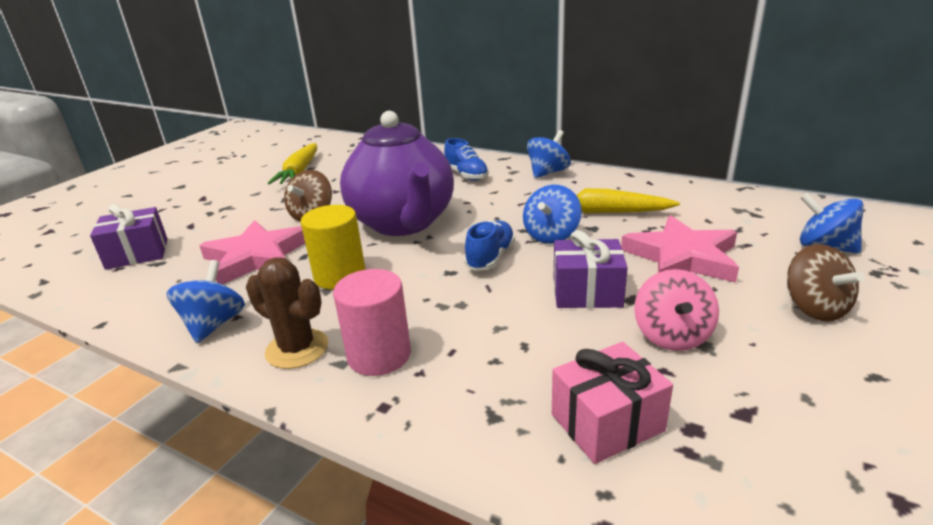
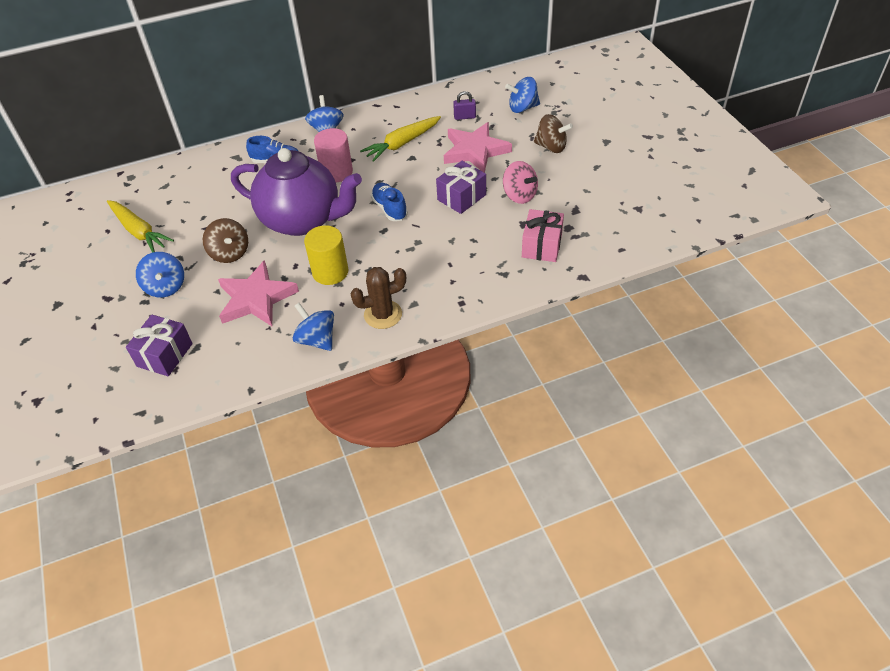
camera: 50 degrees left, 20 degrees up
(379, 355) = (424, 288): pink cylinder -> pink cylinder (336, 172)
(551, 235) = (398, 175): blue spinning top -> blue spinning top (166, 287)
(719, 221) = (464, 117): none -> purple padlock

